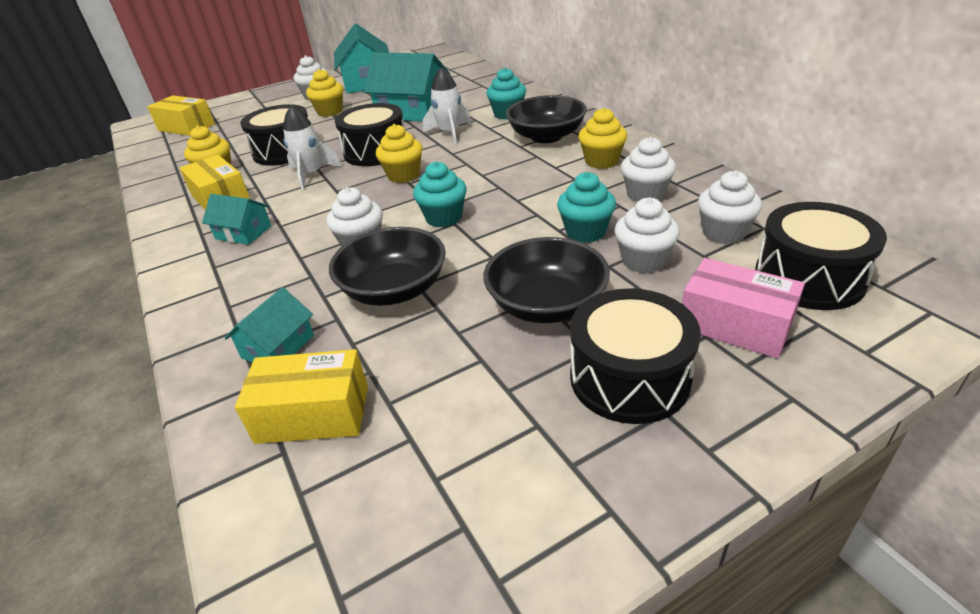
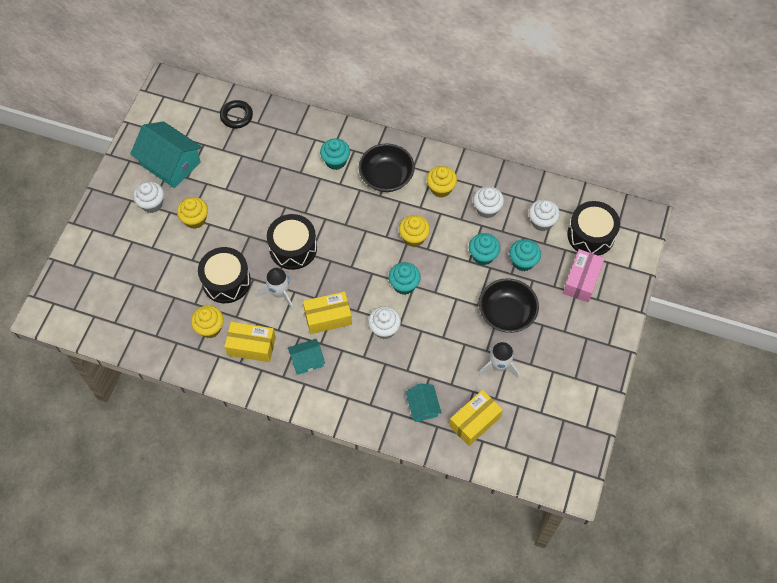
camera: 45 degrees left, 25 degrees up
(186, 127) = (97, 297): yellow box -> yellow box (328, 317)
(394, 289) = (435, 346): black bowl -> none
(403, 175) = (340, 262): yellow cupcake -> yellow cupcake (414, 237)
(412, 111) = (261, 188): turquoise house -> none
(450, 133) = (320, 203): white rocket -> white rocket (499, 366)
(459, 73) = (236, 116): none -> black ring
(629, 377) = (565, 331): black drum -> none
(643, 261) = (523, 262): white cupcake -> turquoise cupcake
(735, 325) = (581, 280): pink box -> pink box turned 60 degrees counterclockwise

